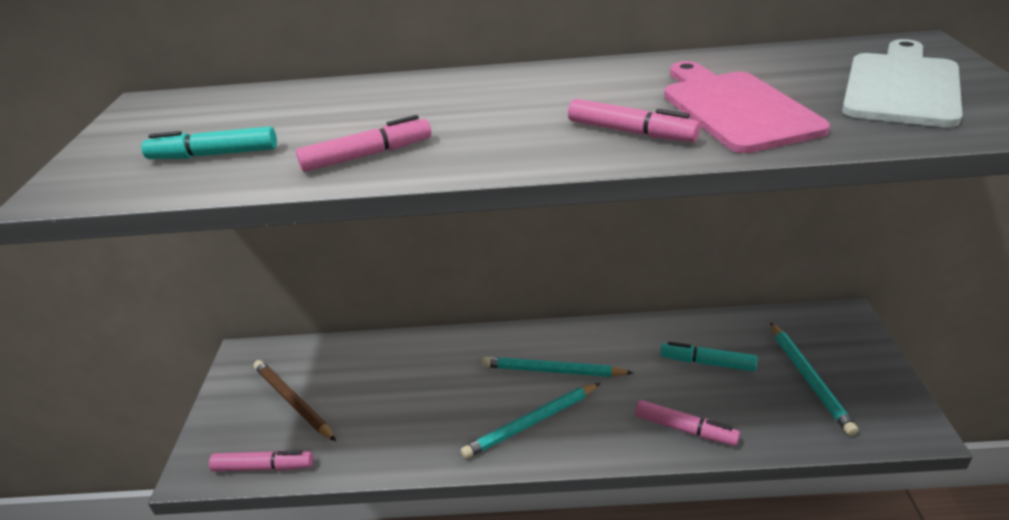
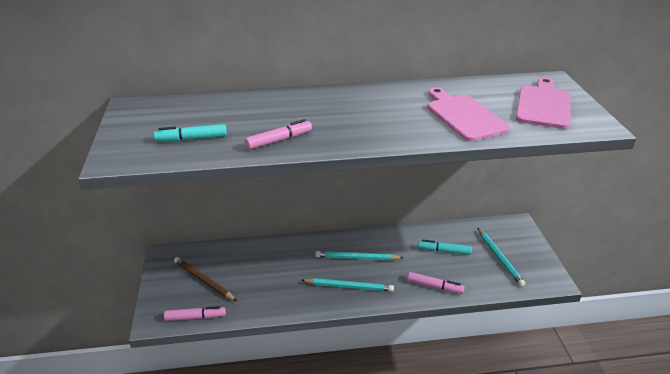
camera: 10 degrees left, 0 degrees up
(531, 423) = (349, 287): turquoise pencil -> turquoise pencil turned 135 degrees counterclockwise
(630, 132) = (414, 128): pink marker -> none
(901, 86) = (543, 105): white cutting board -> pink cutting board

